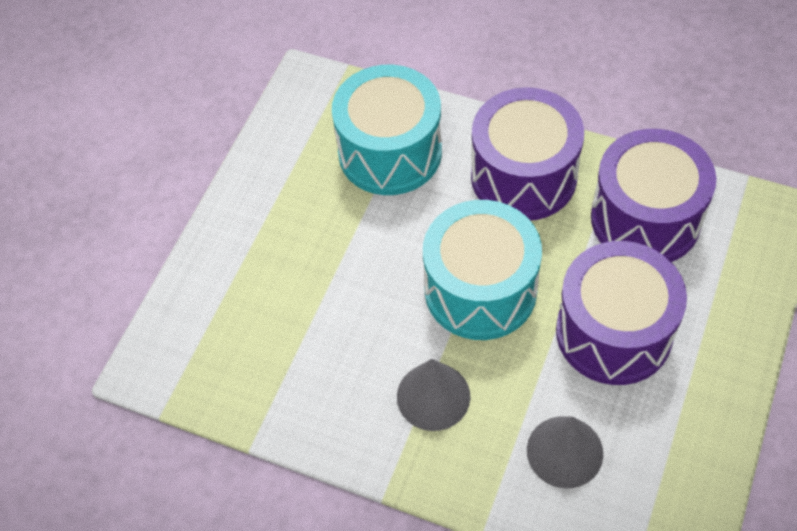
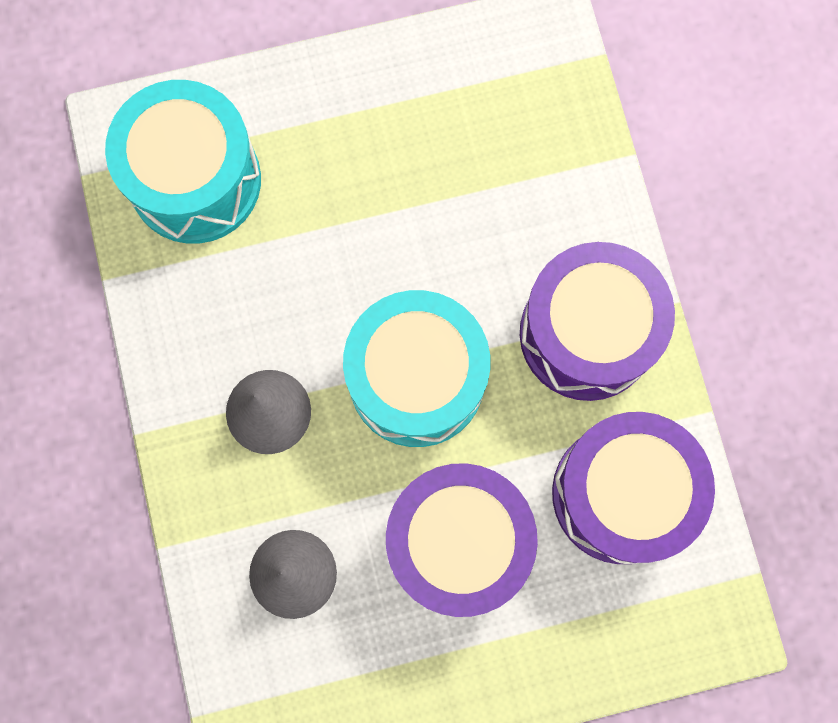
camera: 50 degrees right, 20 degrees up
(390, 152) = (520, 177): turquoise drum -> turquoise drum (195, 180)

